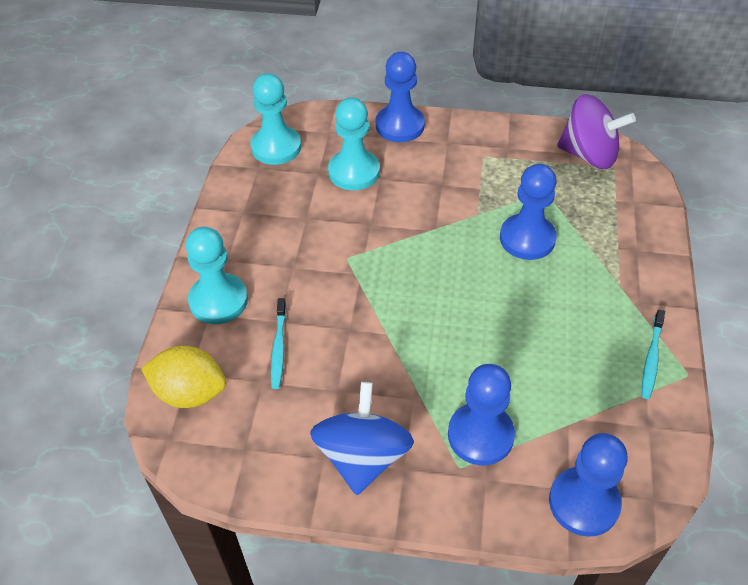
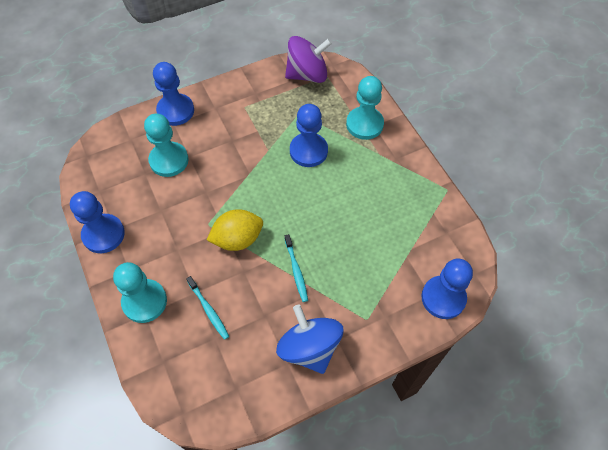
camera: 35 degrees left, 10 degrees up
(190, 393) = (173, 375): yellow lemon -> yellow lemon (237, 239)
(276, 147) = (101, 169): turquoise pawn -> turquoise pawn (364, 124)
(480, 435) = (365, 292): blue pawn -> blue pawn (103, 234)
(651, 358) = (423, 190): turquoise toothbrush -> turquoise toothbrush (296, 271)

